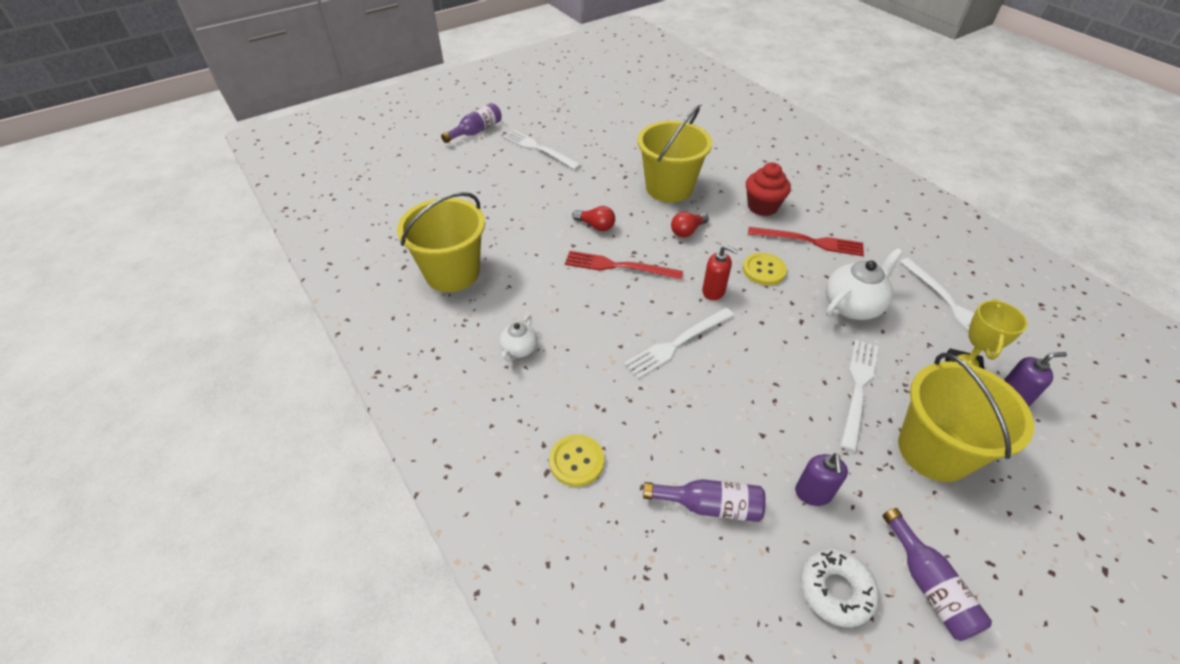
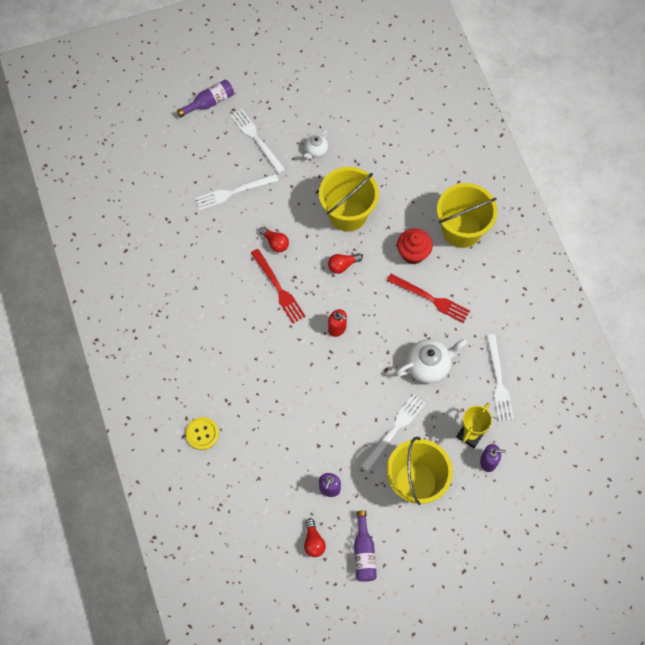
camera: 15 degrees right, 20 degrees up
(452, 273) = (158, 265): yellow bucket -> yellow bucket (461, 230)
(519, 349) = (189, 345): white teapot -> white teapot (316, 150)
(618, 266) = (278, 288): red fork -> red fork turned 150 degrees counterclockwise
(677, 343) = (293, 366): white fork -> white fork (233, 192)
(709, 505) = (267, 480): purple bottle -> none
(763, 270) = (382, 318): yellow button -> none
(835, 590) = (313, 542): white donut -> red light bulb

